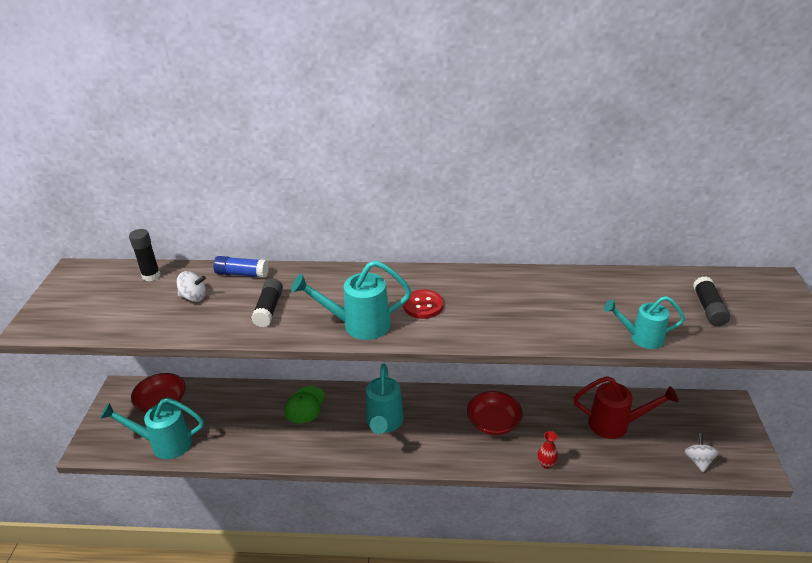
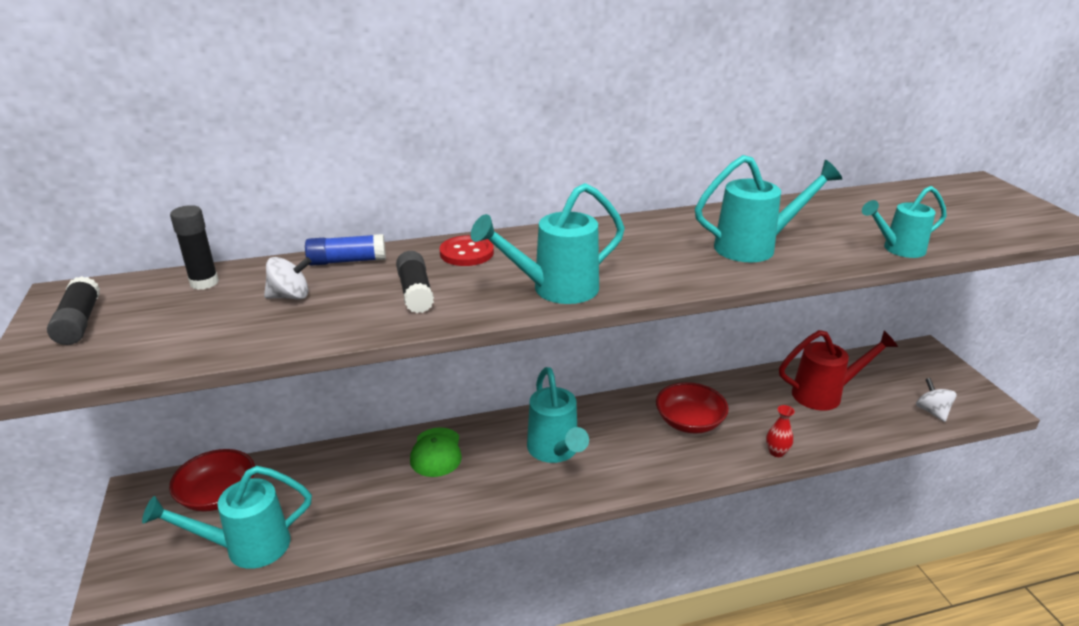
camera: 20 degrees left, 5 degrees down
(423, 305) = (622, 258): red button -> red button (466, 253)
(528, 314) = (755, 247): none -> turquoise watering can
(708, 308) = (939, 214): black glue stick -> black glue stick (79, 322)

